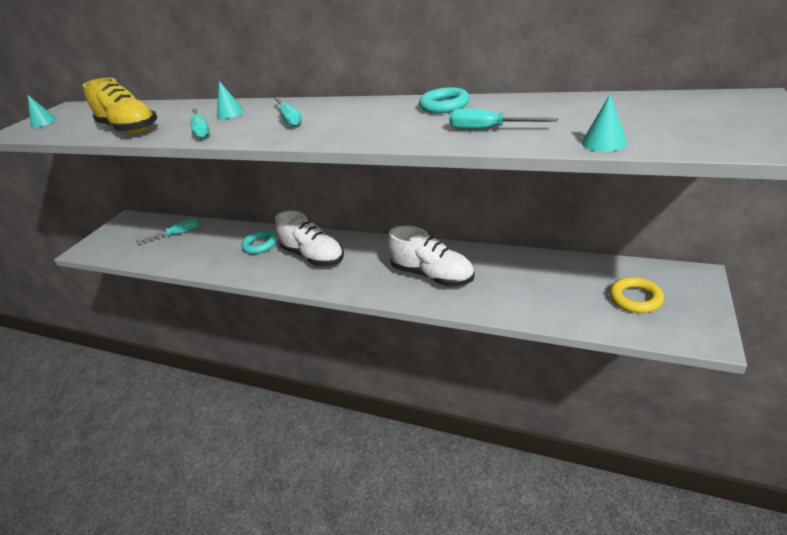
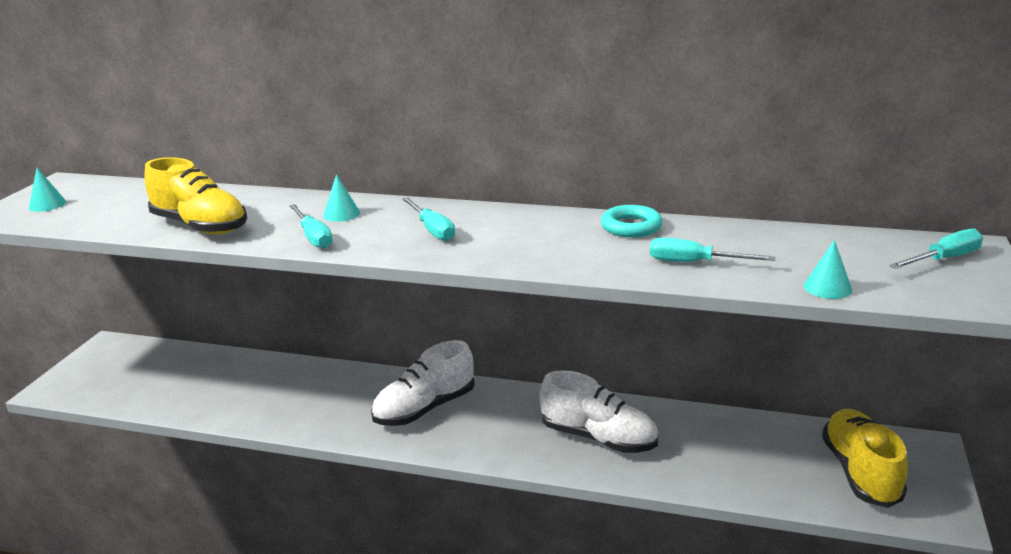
camera: 10 degrees left, 10 degrees down
(178, 234) = (204, 371): turquoise screwdriver -> turquoise screwdriver (944, 259)
(260, 245) = (340, 390): turquoise ring -> none
(313, 256) = (425, 409): white shoe -> white shoe turned 105 degrees clockwise
(635, 298) = (860, 472): yellow ring -> yellow shoe

